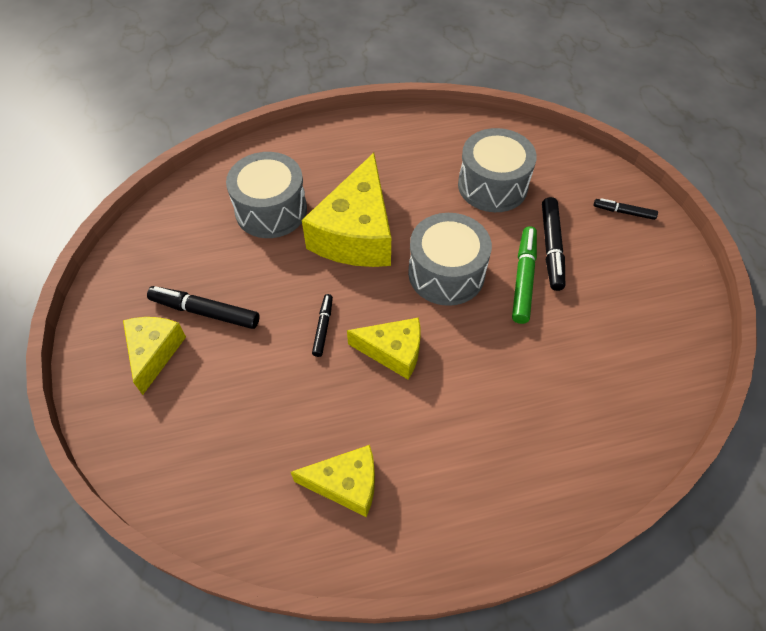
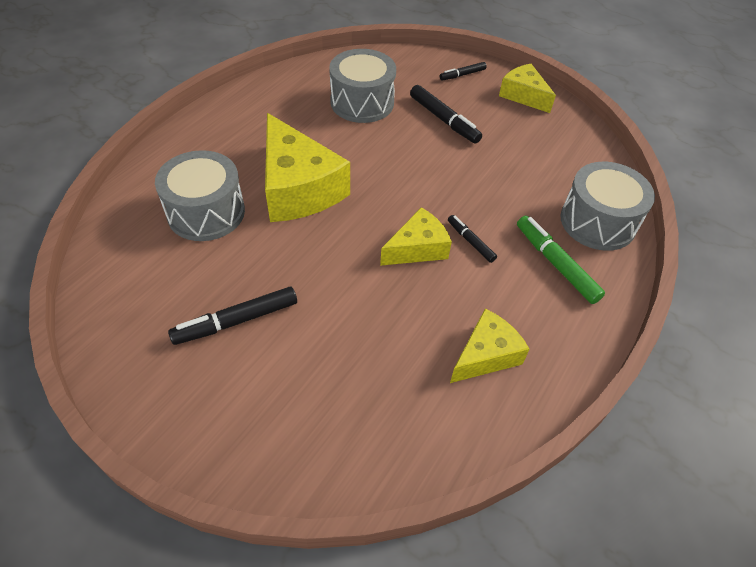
camera: 45 degrees left, 5 degrees down
(154, 352) = (225, 383): yellow cheese -> yellow cheese (523, 95)
(323, 327) = (348, 267): black marker -> black marker (470, 241)
(446, 273) = (395, 175): grey drum -> grey drum (597, 222)
(523, 278) = (448, 148): green marker -> green marker (555, 263)

